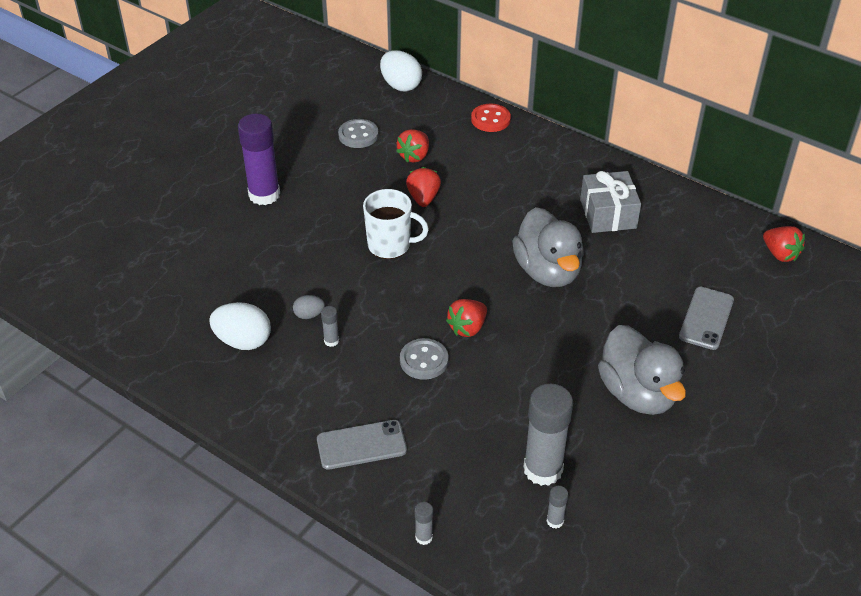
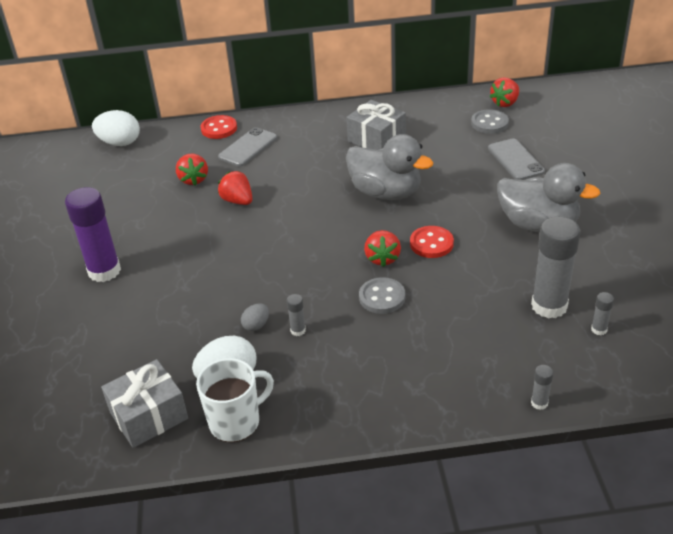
camera: 40 degrees left, 5 degrees down
(166, 329) = (149, 415): none -> grey gift
(358, 135) = (129, 190): grey button -> grey button (489, 123)
(361, 445) = (416, 380): grey phone -> grey phone (248, 147)
(390, 245) = (254, 243): white mug -> white mug (236, 422)
(523, 344) = (431, 243): none -> red button
(780, 254) = (505, 103): red strawberry -> red strawberry turned 120 degrees clockwise

